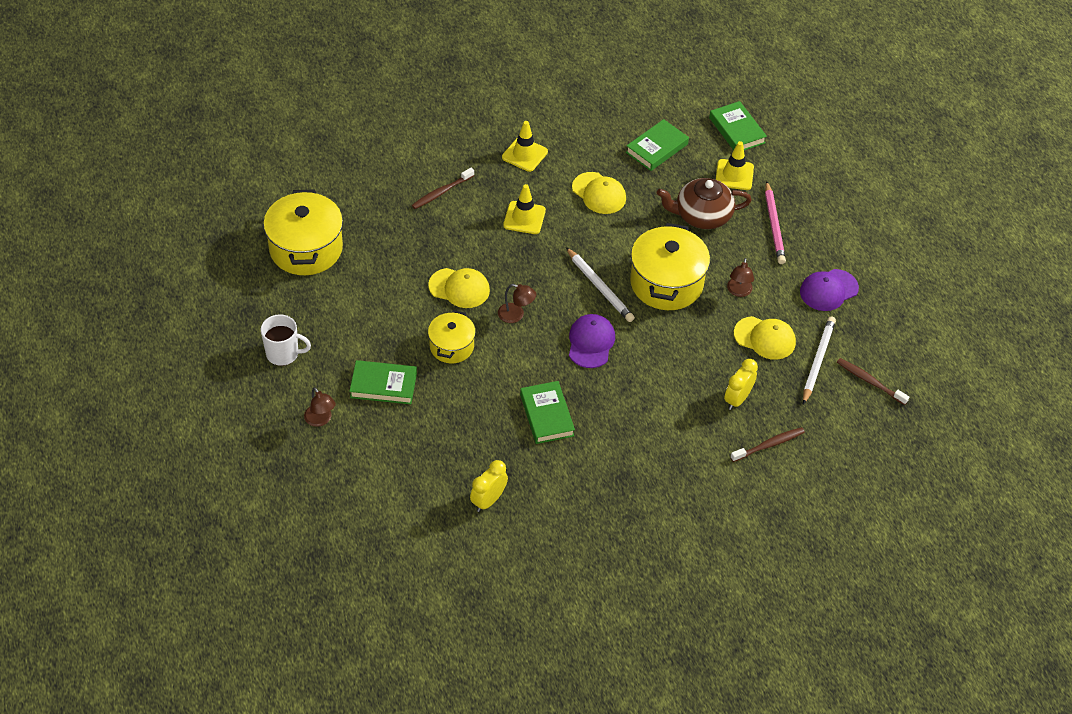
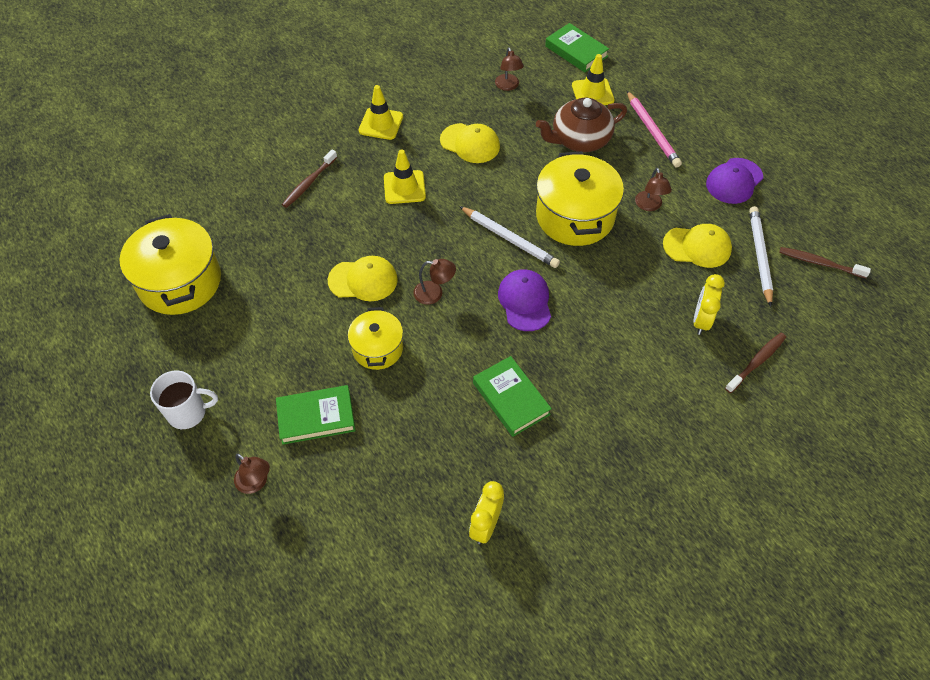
camera: 15 degrees left, 5 degrees up
(657, 148) = (508, 86): green book -> brown lamp

